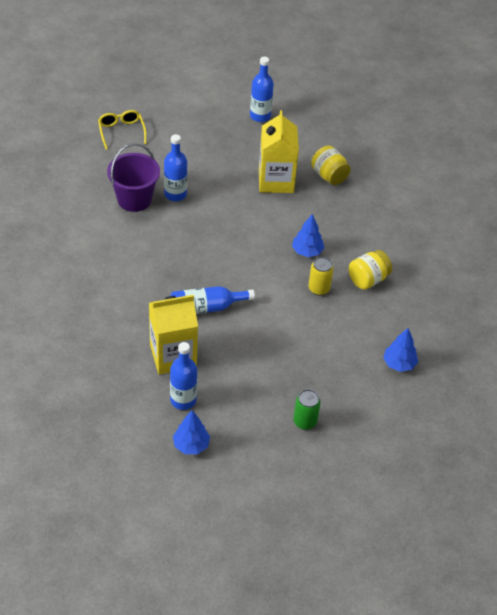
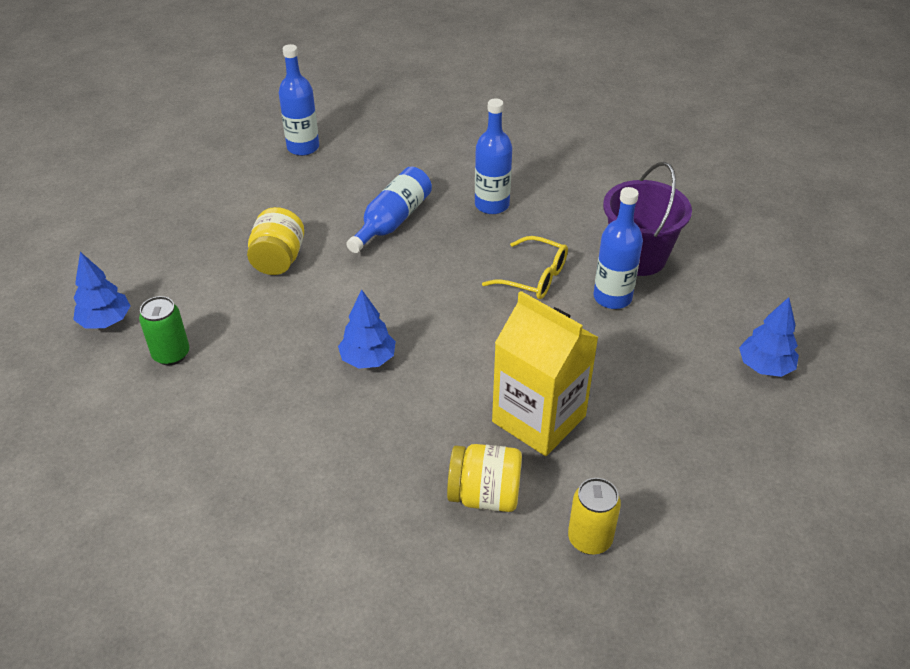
camera: 135 degrees right, 5 degrees down
(121, 131) = (801, 315): yellow glasses -> yellow glasses (534, 277)
(173, 356) = (362, 167): yellow carton -> none
(191, 445) = (251, 128): blue tree -> blue tree (764, 367)
(260, 116) = (721, 506): blue bottle -> blue bottle (492, 205)
(305, 421) = (162, 205): green can -> green can (171, 354)
(319, 289) = (297, 328): yellow can -> yellow can (589, 539)
(368, 279) = (247, 387): yellow jar -> yellow jar (278, 260)

